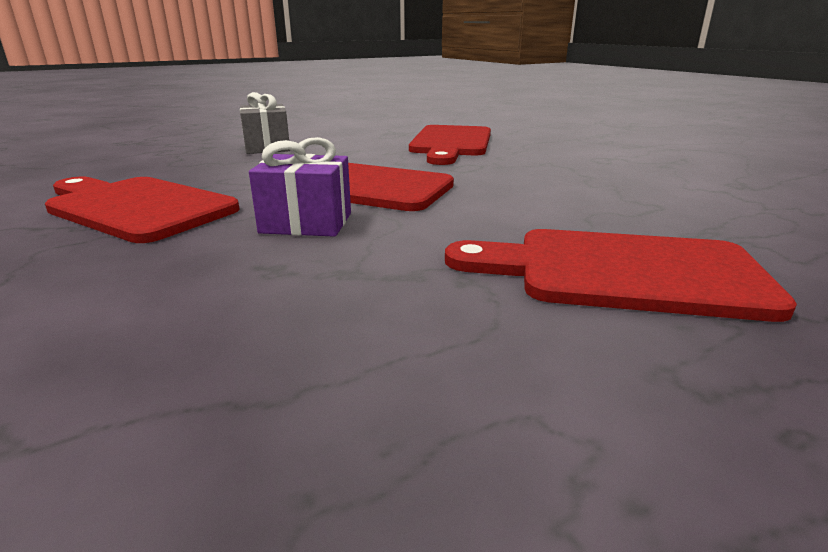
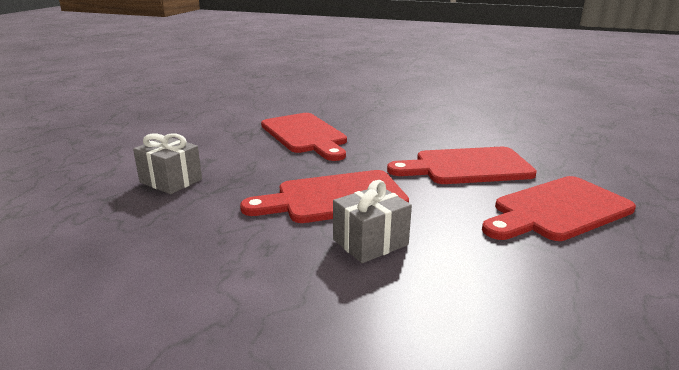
camera: 40 degrees left, 0 degrees up
(136, 207) = (221, 283): red cutting board -> red cutting board (467, 167)
(306, 223) = (370, 242): purple gift -> grey gift

